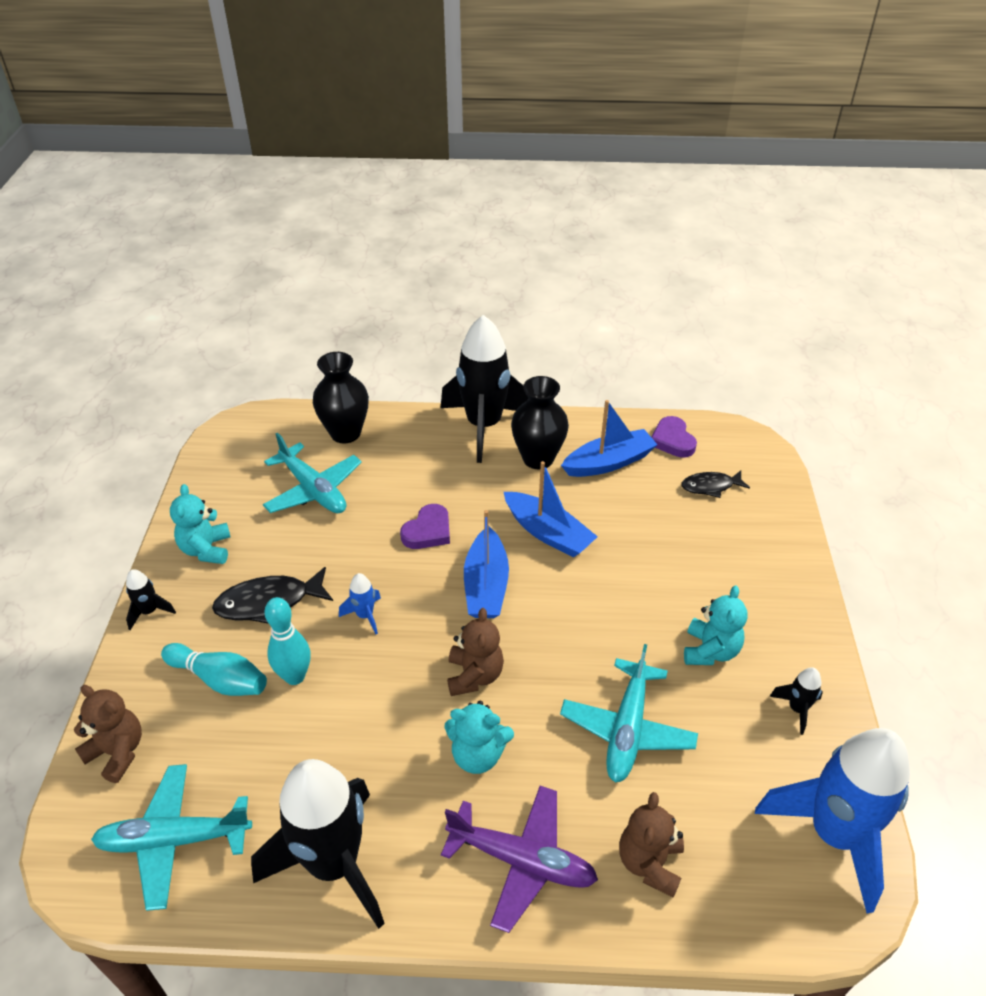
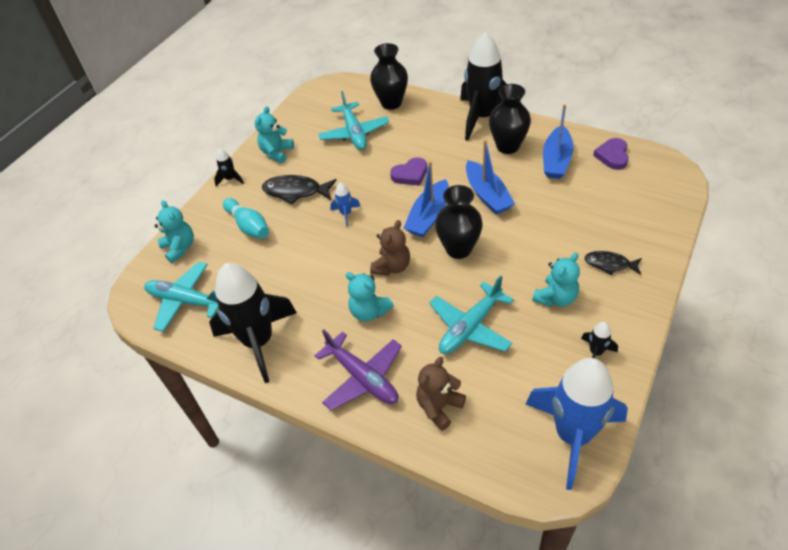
camera: 30 degrees right, 5 degrees up
(117, 752) = (180, 248): brown teddy bear -> turquoise teddy bear
(295, 676) = (289, 236): turquoise bowling pin -> none
(551, 621) = (458, 249): none -> black vase
(609, 462) = (556, 160): blue boat -> blue boat turned 105 degrees clockwise
(710, 486) = (622, 193): black fish -> black fish (609, 264)

